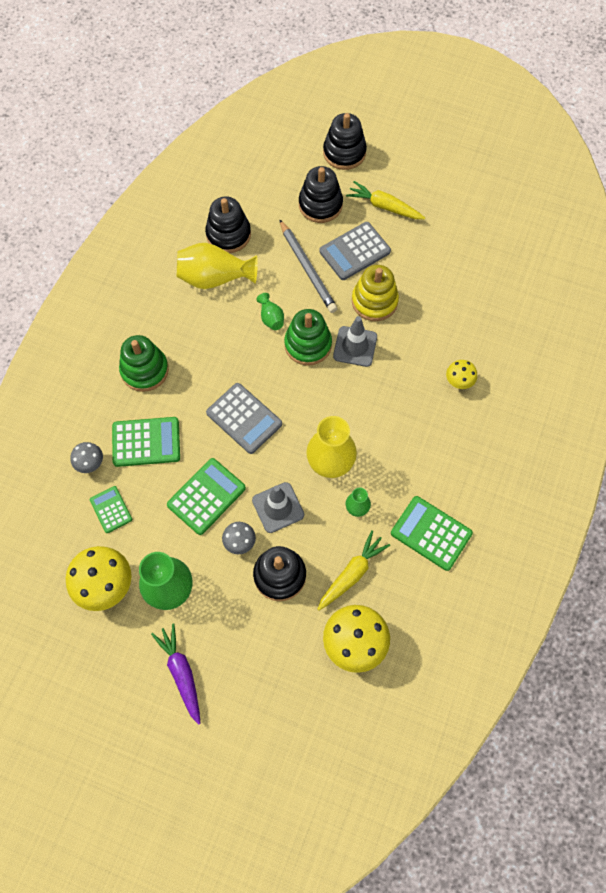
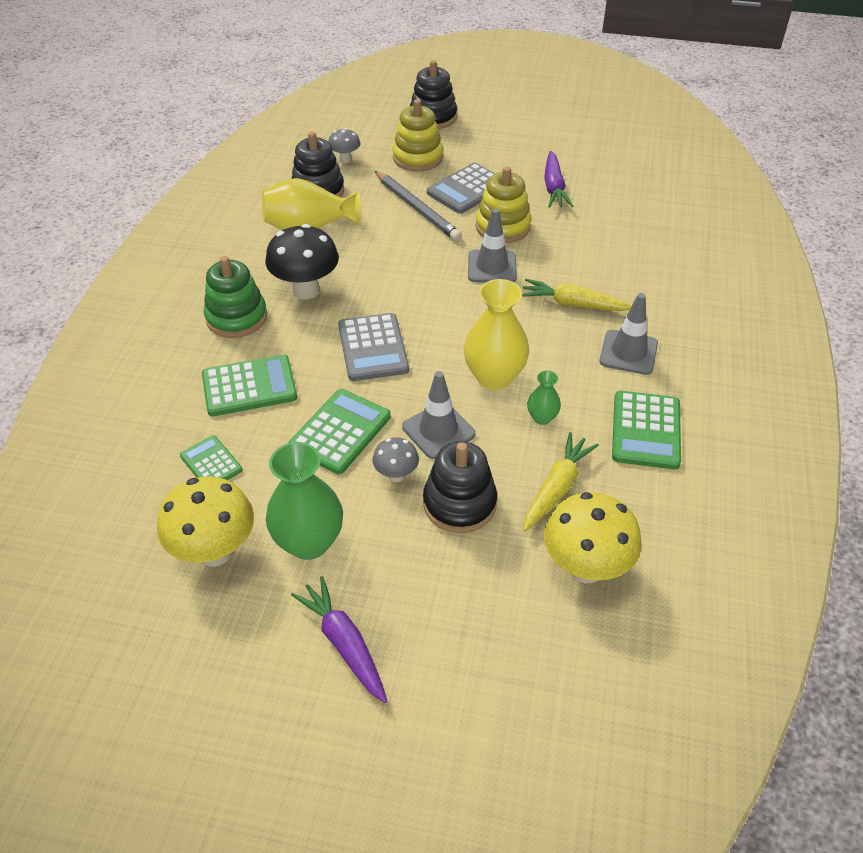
camera: 10 degrees left, 20 degrees down
(90, 464) = (177, 418): grey mushroom -> grey mushroom (345, 159)
(202, 349) = (306, 290): none -> black mushroom
(244, 418) = (372, 348): grey calculator -> grey calculator turned 45 degrees clockwise
(271, 318) = (384, 254): green vase -> none
(308, 344) = (435, 272): green stacking toy -> none
(320, 205) = (417, 158): black stacking toy -> yellow stacking toy
(384, 206) = (489, 152): yellow carrot -> yellow carrot (573, 304)
(429, 260) = (554, 187): none -> purple carrot
(431, 533) = (645, 430): green calculator -> green calculator turned 105 degrees counterclockwise
(440, 455) = (628, 352): none -> grey traffic cone
(458, 382) = (625, 284): yellow mushroom -> none

